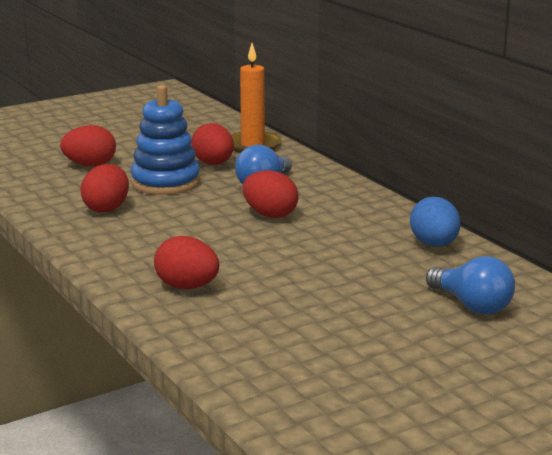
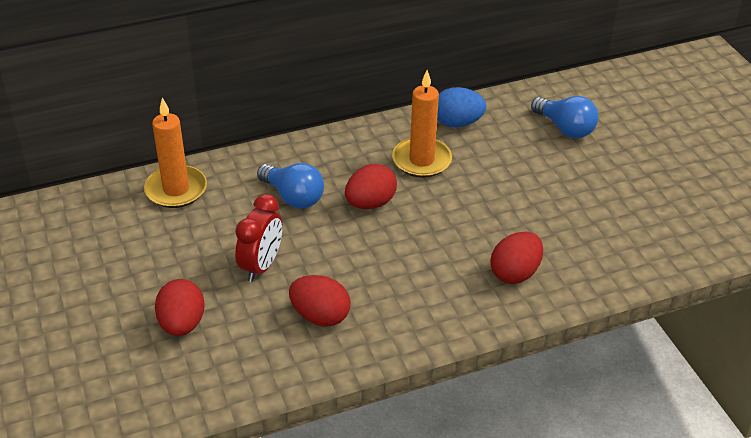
camera: 80 degrees left, 20 degrees up
(165, 182) = (261, 266): blue stacking toy -> red clock
(213, 164) = (220, 225): red egg -> none
(353, 232) = (421, 160): none -> orange candle
(472, 305) = (565, 128): blue light bulb -> blue light bulb turned 75 degrees clockwise

